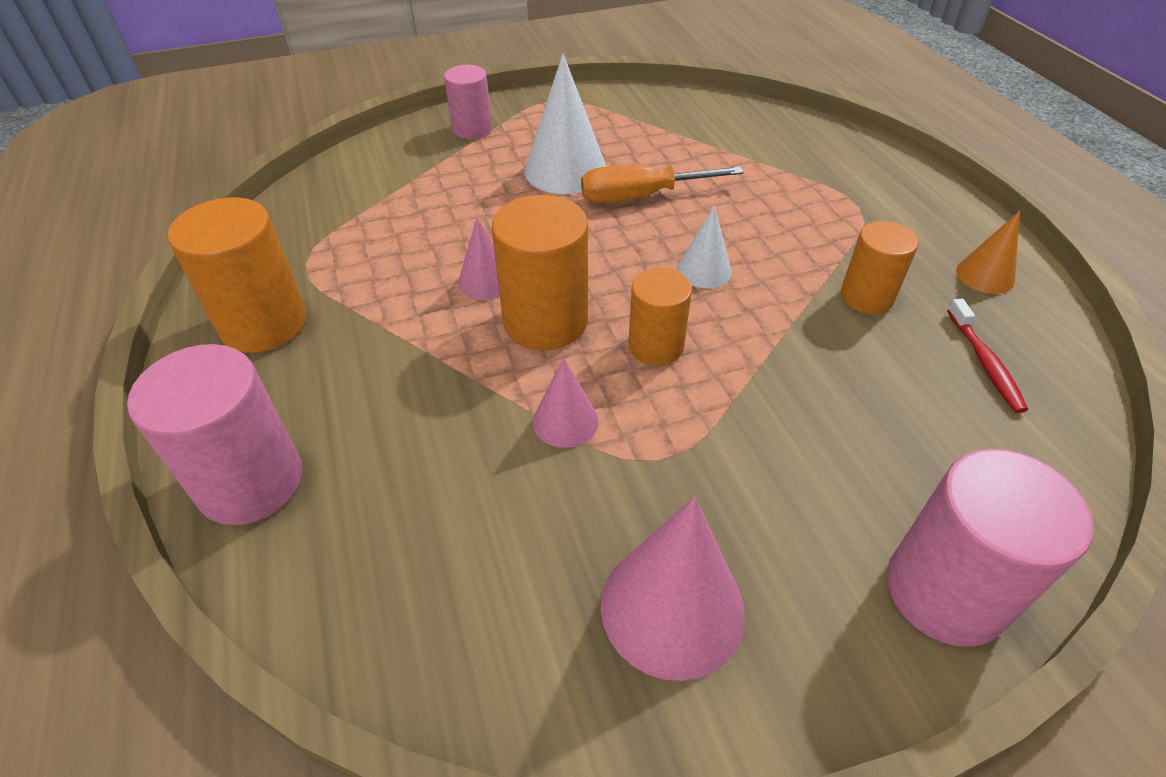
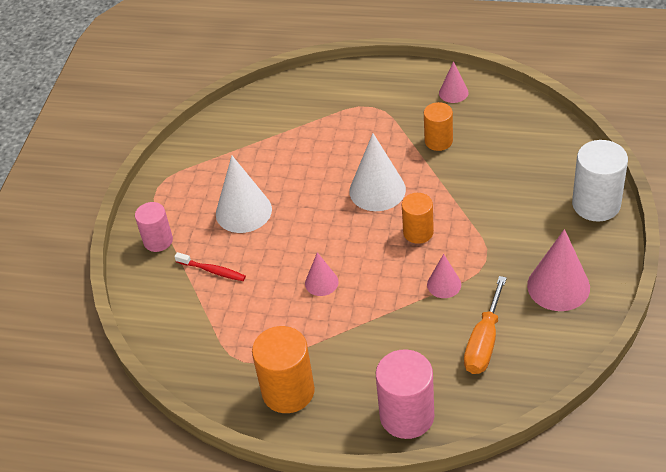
camera: 55 degrees left, 0 degrees up
(545, 321) = (371, 268): orange cylinder -> none
(640, 197) = (296, 188): orange screwdriver -> orange screwdriver (484, 342)
(704, 270) = (377, 190): white cone -> white cone, size x1.79
(945, 591) = (596, 204): pink cylinder -> white cylinder
(985, 275) = (453, 92): orange cone -> pink cone
(985, 363) = (503, 126): red toothbrush -> red toothbrush (212, 271)

